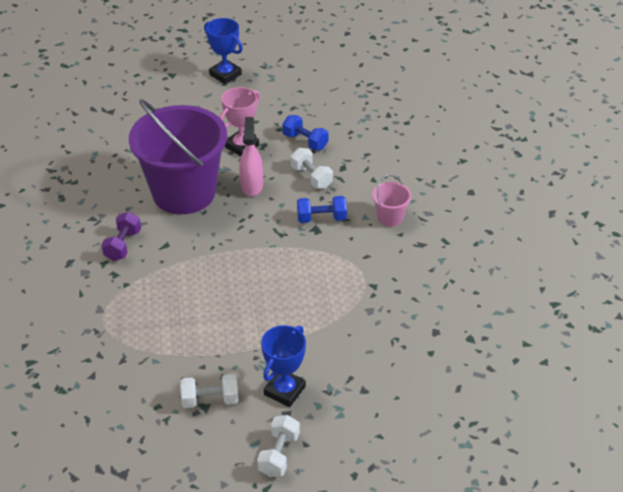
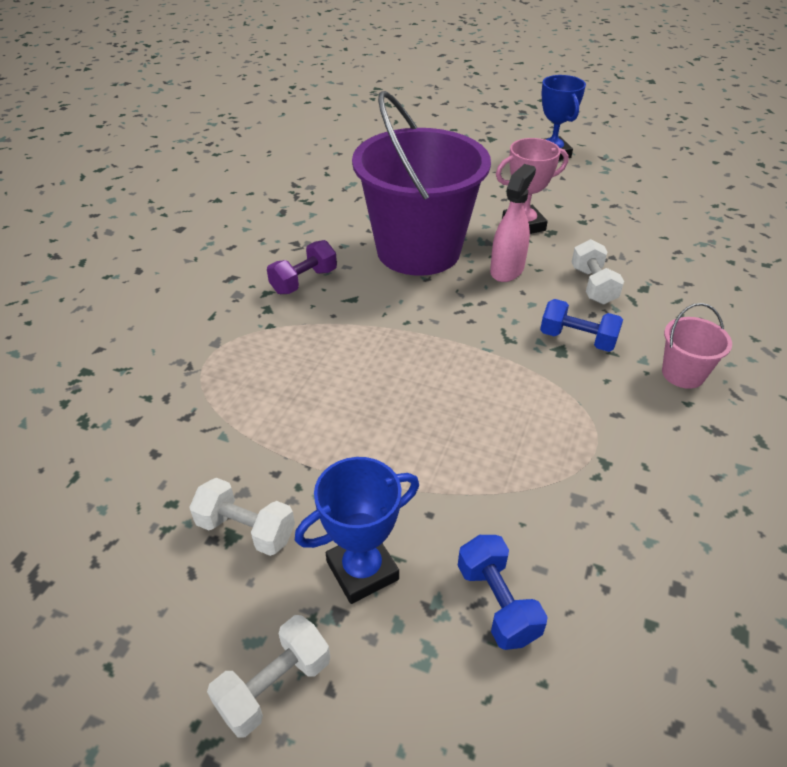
camera: 30 degrees right, 0 degrees up
(305, 141) = (608, 244): blue dumbbell -> blue dumbbell (497, 603)

